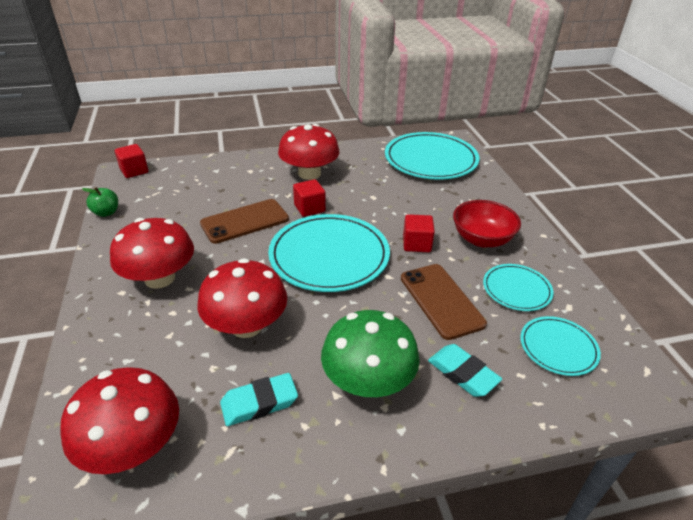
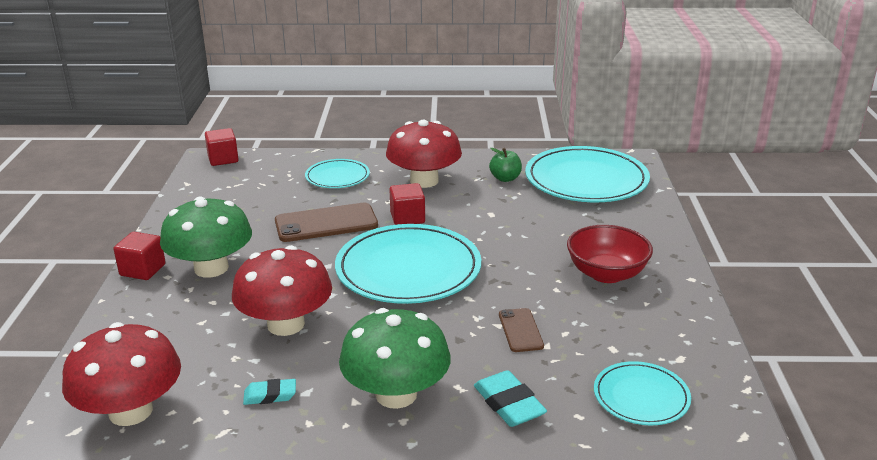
camera: 15 degrees right, 10 degrees down
(106, 212) = (178, 198): green apple -> green apple (505, 178)
(159, 278) = (211, 268): red mushroom -> green mushroom
(259, 403) = (270, 395): turquoise eraser -> turquoise eraser, size x0.64
(416, 244) = (520, 269): red cube -> red cube (142, 270)
(441, 300) = (520, 330): brown phone -> brown phone, size x0.56
(516, 289) = (622, 331): turquoise plate -> turquoise plate (337, 177)

